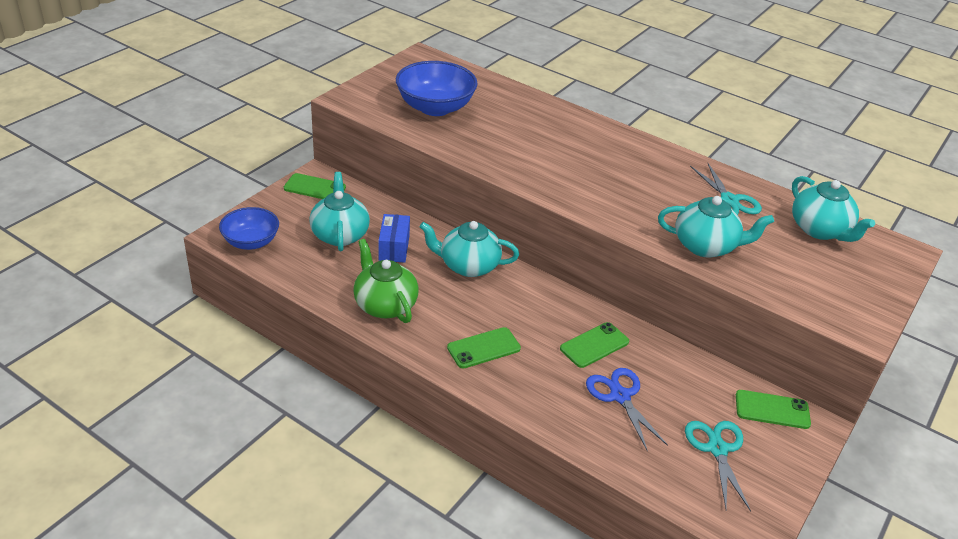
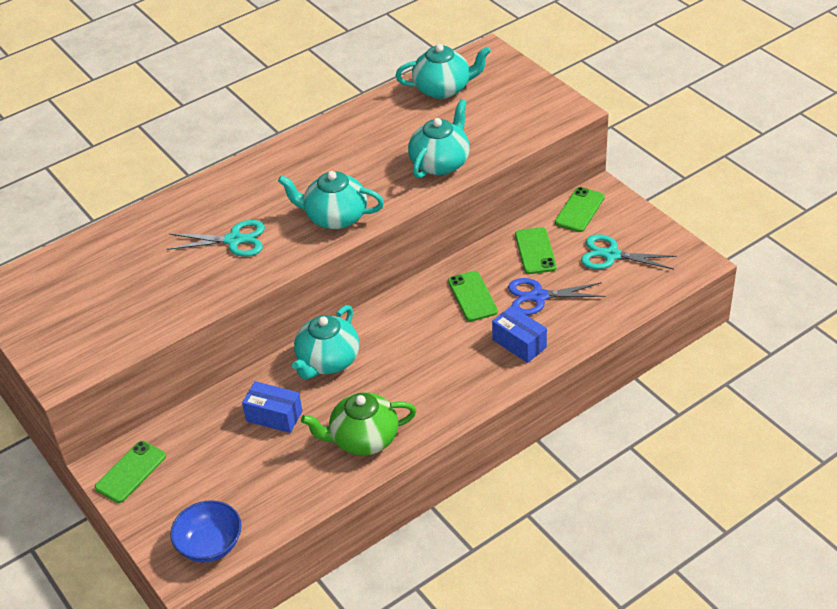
camera: 65 degrees left, 5 degrees up
(340, 234) = (231, 460): turquoise teapot -> turquoise teapot (335, 217)
(435, 107) = (121, 299): blue bowl -> none
(483, 348) = (451, 374): green phone -> green phone (535, 251)
(546, 391) = (519, 344): none -> blue box
(729, 200) = (381, 128): turquoise scissors -> turquoise scissors (234, 240)

